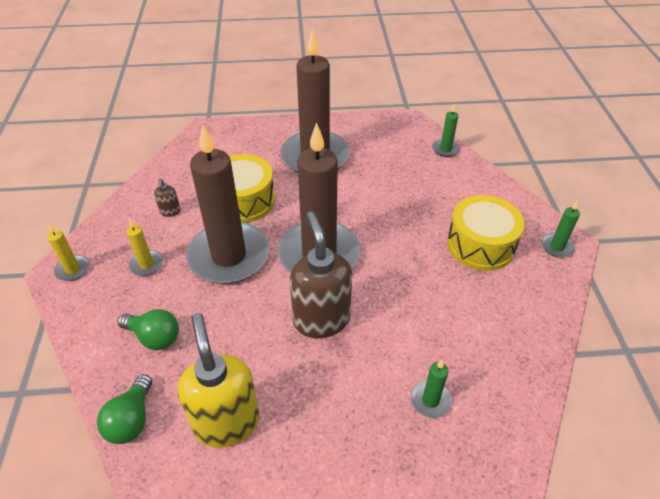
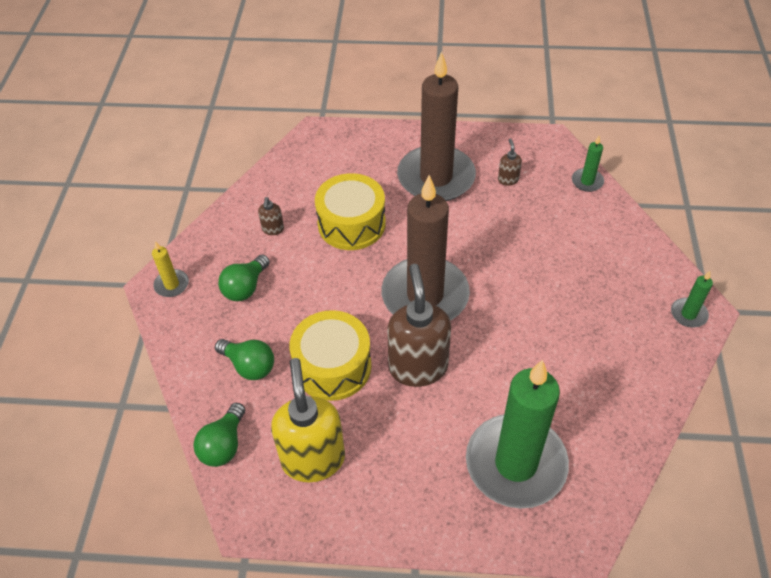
camera: 10 degrees right, 5 degrees up
(146, 264) = (245, 287): yellow candle -> green light bulb
(229, 256) = (330, 287): brown candle -> none
(378, 153) = (508, 180): none -> brown soap dispenser
(430, 400) = (515, 463): green candle -> green candle, size x2.45
(480, 245) = (603, 302): yellow drum -> yellow drum (332, 366)

